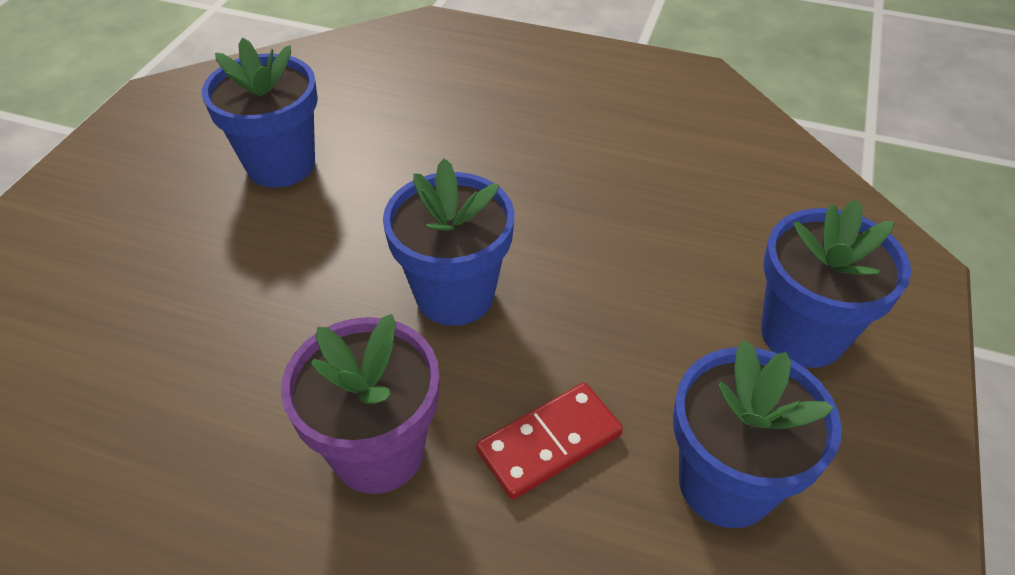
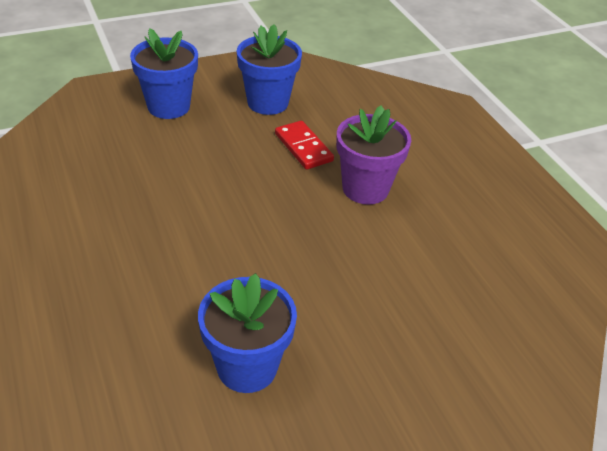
camera: 135 degrees left, 5 degrees down
(455, 295) = (262, 214): blue flower pot -> none
(549, 443) = (303, 147): red domino -> red domino turned 45 degrees clockwise

